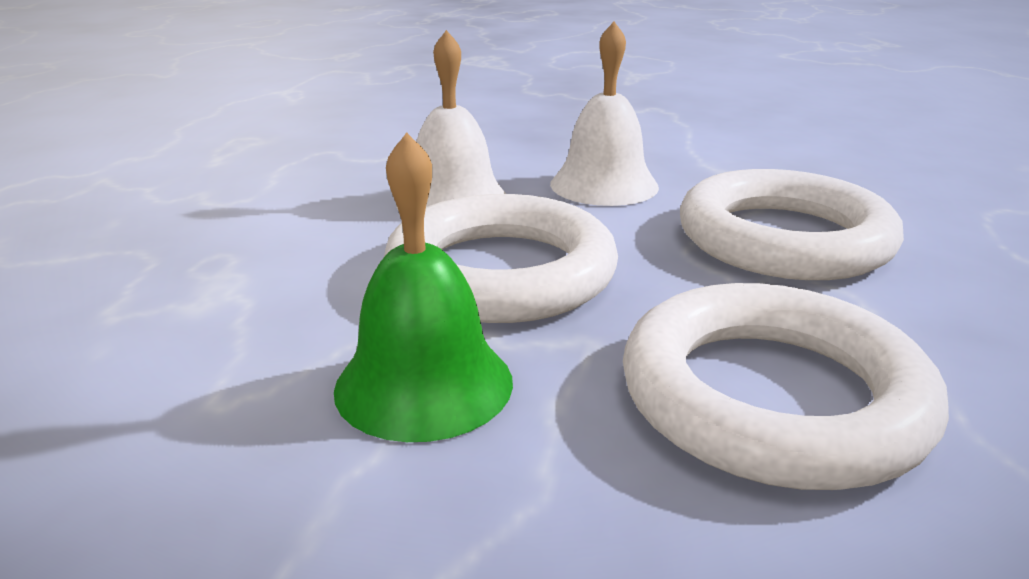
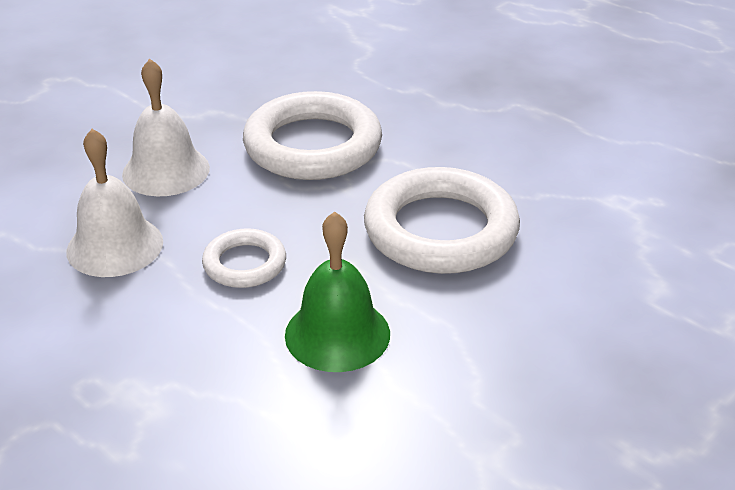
camera: 60 degrees left, 10 degrees up
(501, 272) = (244, 264): white ring -> white ring, size x0.52

